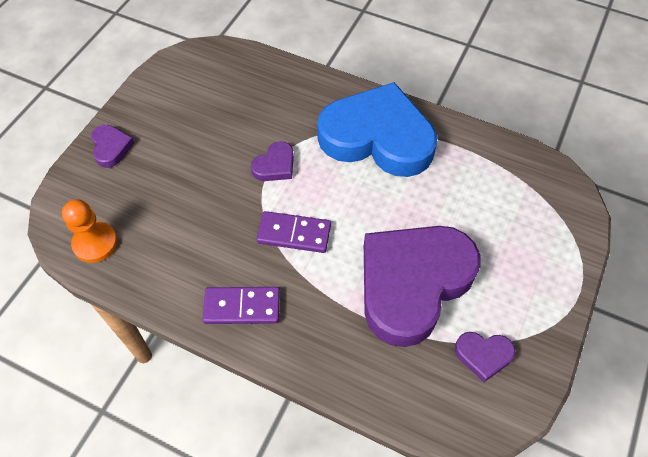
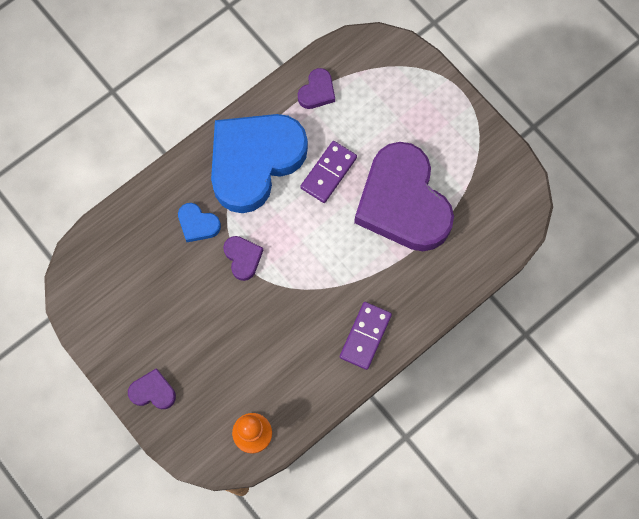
camera: 65 degrees left, 15 degrees up
(290, 119) = (198, 224): none -> blue heart
(294, 234) = (318, 271): purple domino -> purple domino (328, 173)
(483, 355) = (479, 183): purple heart -> purple heart (317, 91)

